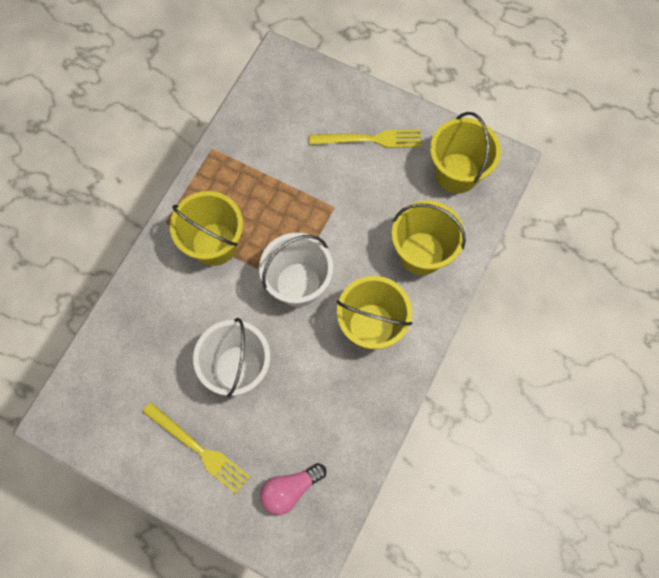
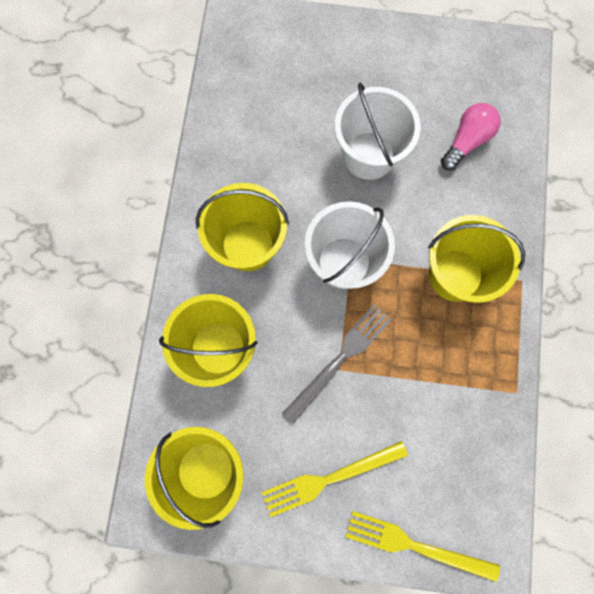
camera: 160 degrees right, 5 degrees up
(198, 449) = (373, 72): yellow fork -> yellow fork (415, 545)
(290, 489) = (272, 67): pink light bulb -> pink light bulb (467, 141)
(330, 213) = (340, 359): none -> grey fork

